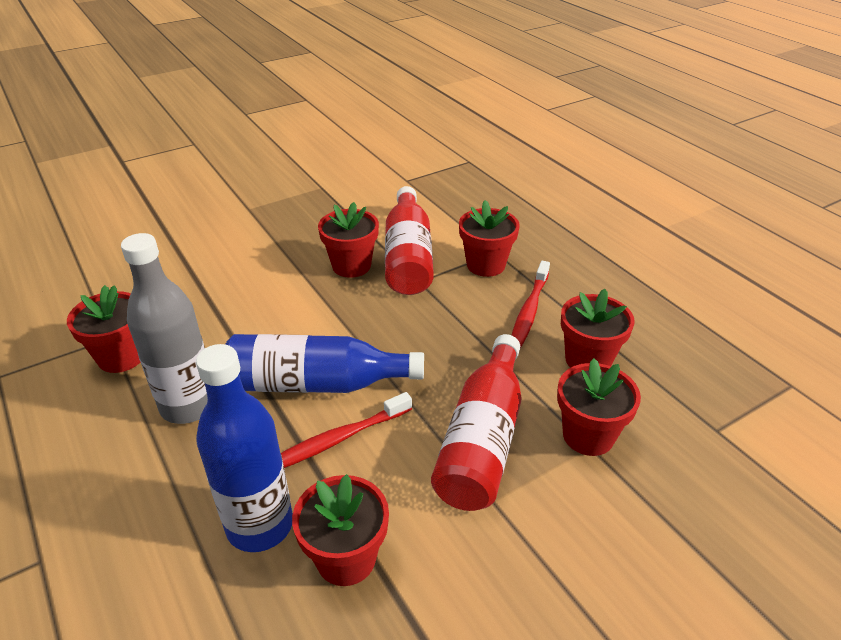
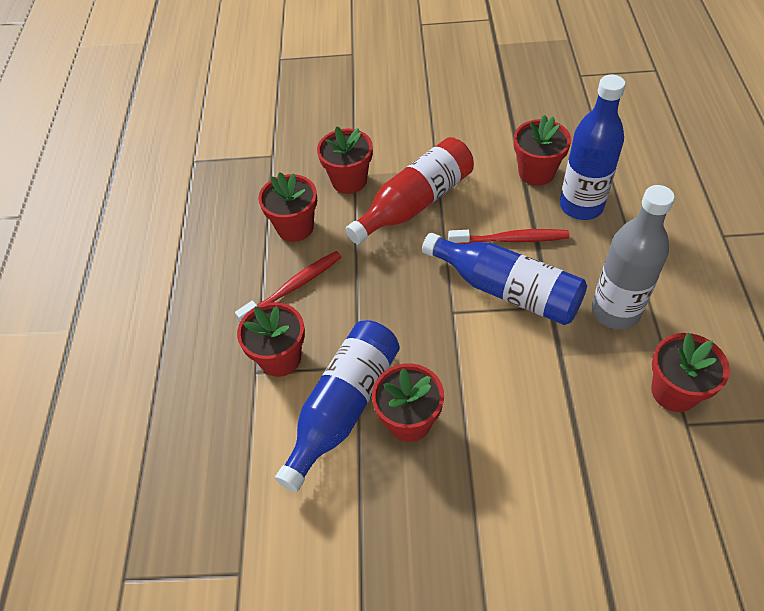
camera: 145 degrees left, 15 degrees up
(408, 256) = (344, 407): red bottle -> blue bottle

